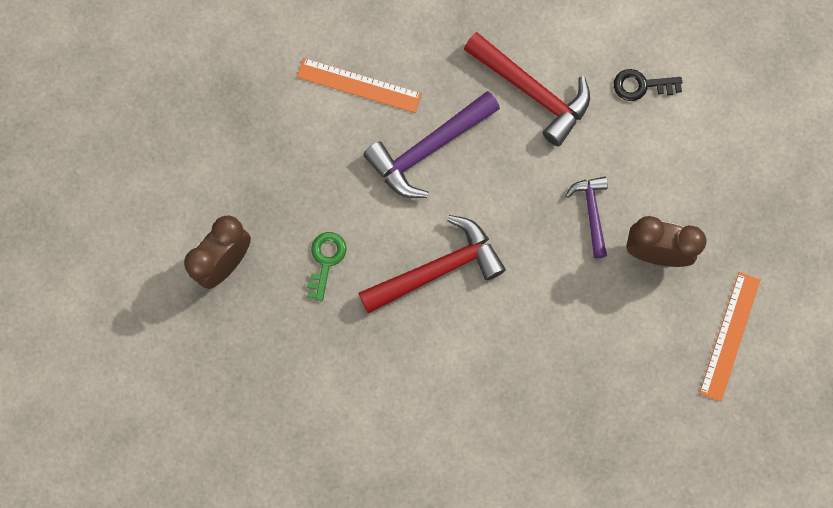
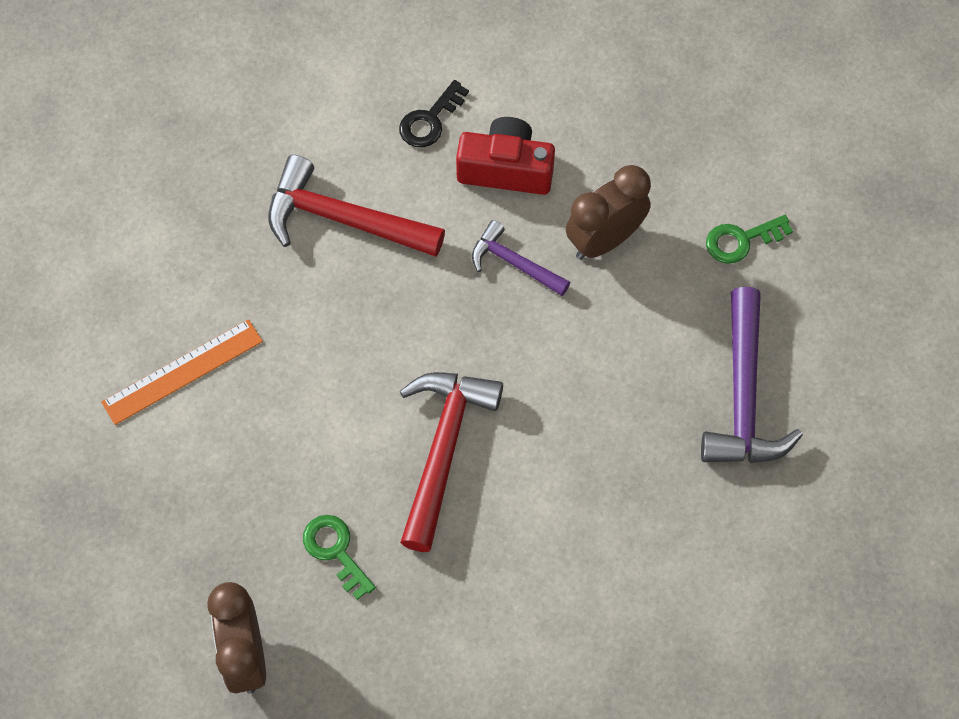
camera: 50 degrees left, 10 degrees down
(428, 149) = (311, 359): purple hammer -> purple hammer (743, 395)
(531, 92) = (344, 219): red hammer -> red hammer turned 150 degrees counterclockwise
(649, 156) = (506, 169): none -> red camera
(729, 335) = (741, 240): orange ruler -> green key

